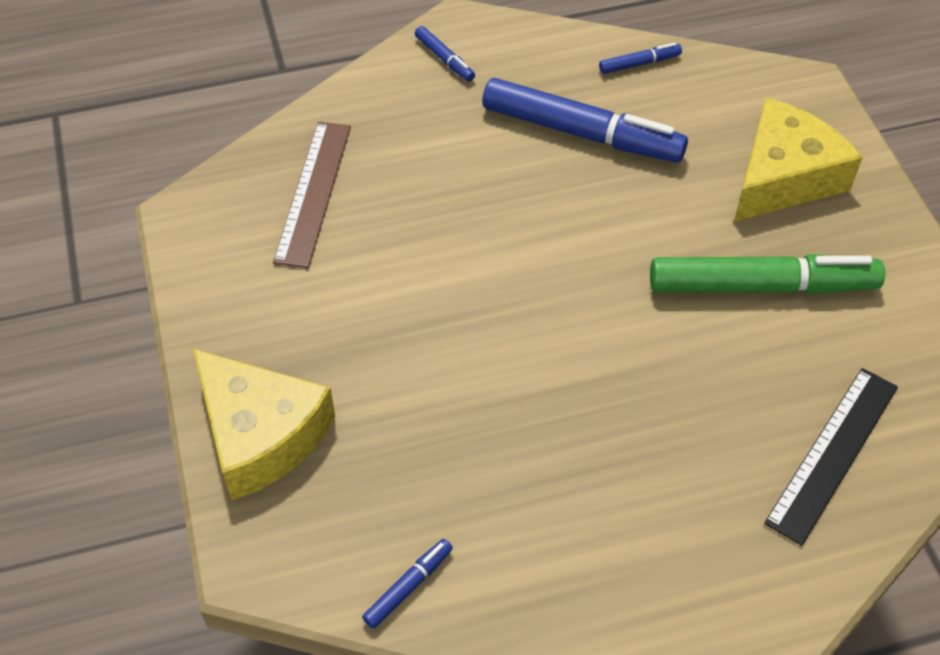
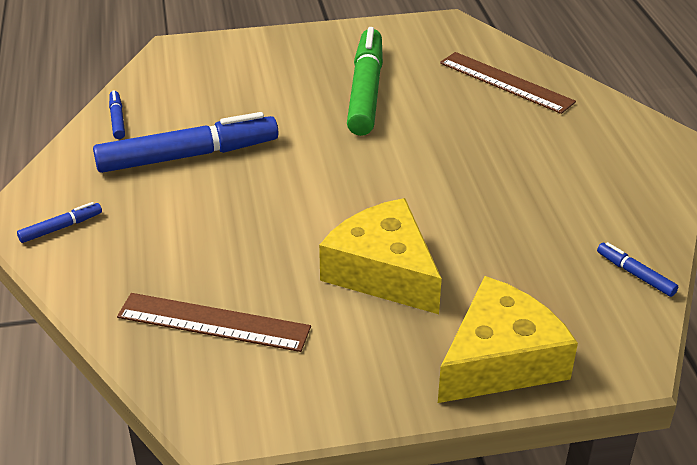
camera: 85 degrees left, 15 degrees down
(582, 133) = (188, 156): blue marker -> blue marker turned 45 degrees clockwise
(783, 177) = (264, 70): yellow cheese -> yellow cheese (383, 272)
(832, 453) = (505, 82): black ruler -> brown ruler

